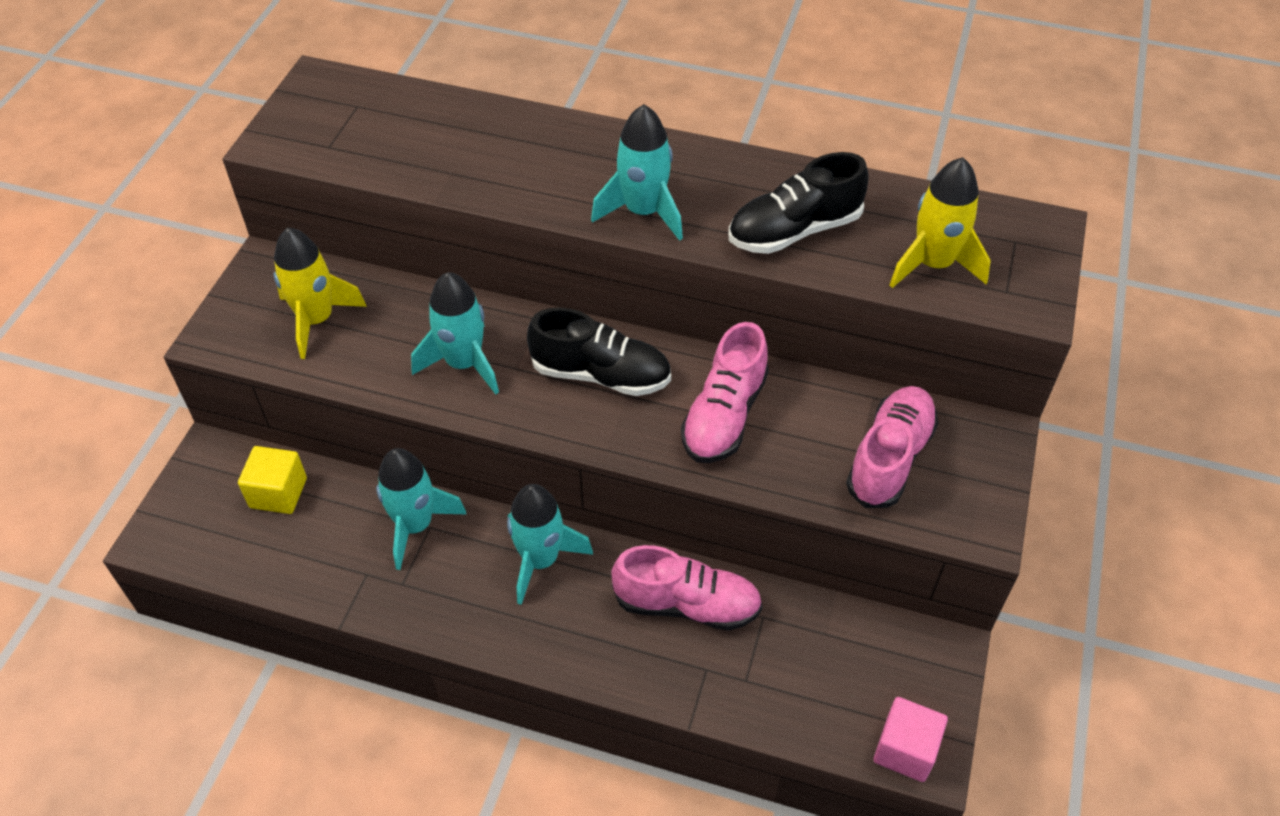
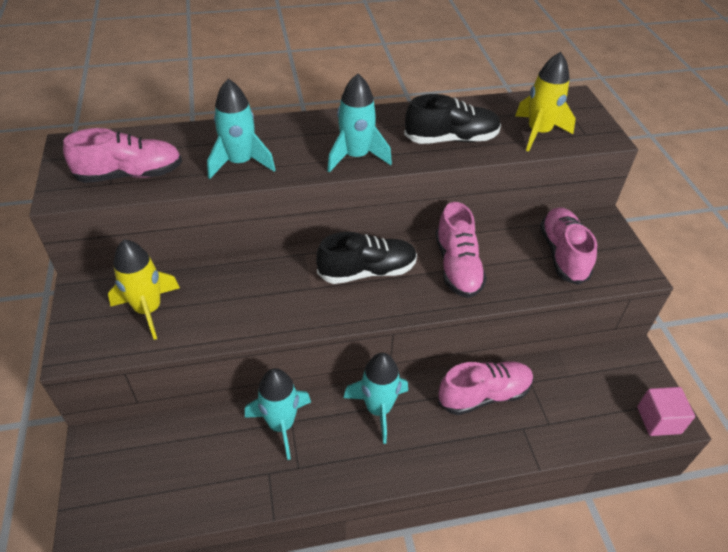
camera: 30 degrees left, 5 degrees down
(278, 493) = (167, 447): yellow cube -> none
(357, 143) = (130, 175): none -> pink shoe
(464, 363) = (274, 298): turquoise rocket -> turquoise rocket (240, 163)
(794, 230) = (451, 139): black shoe -> black shoe turned 135 degrees counterclockwise

